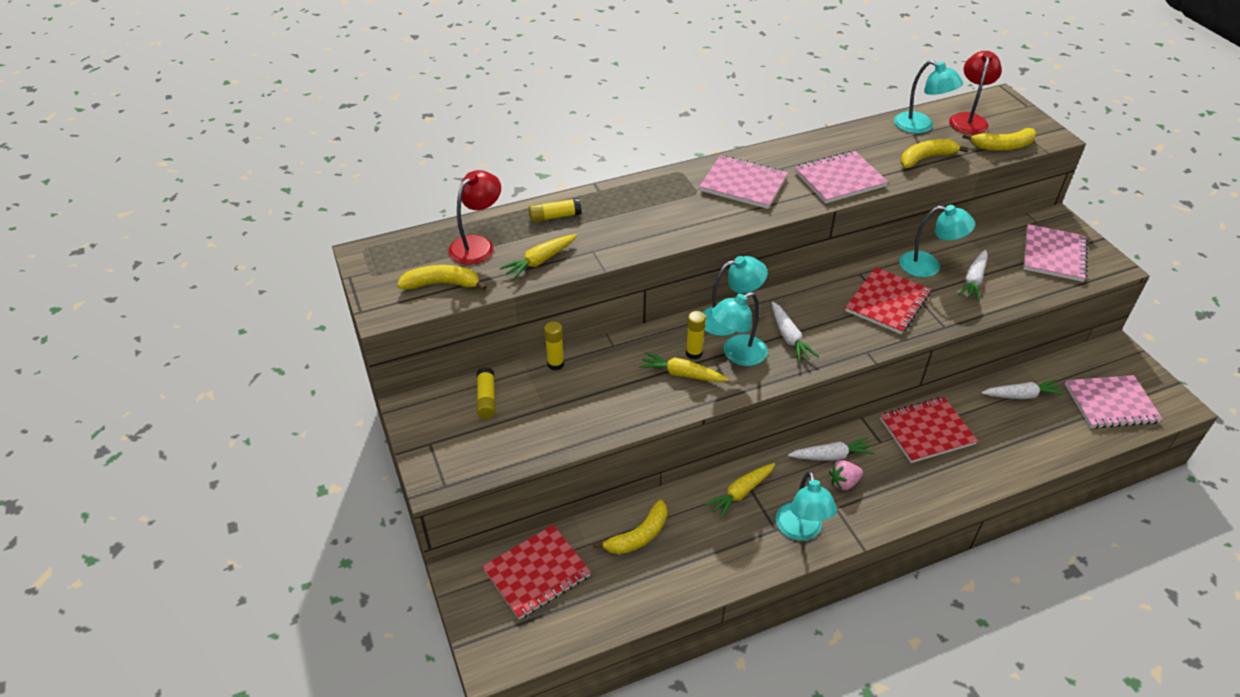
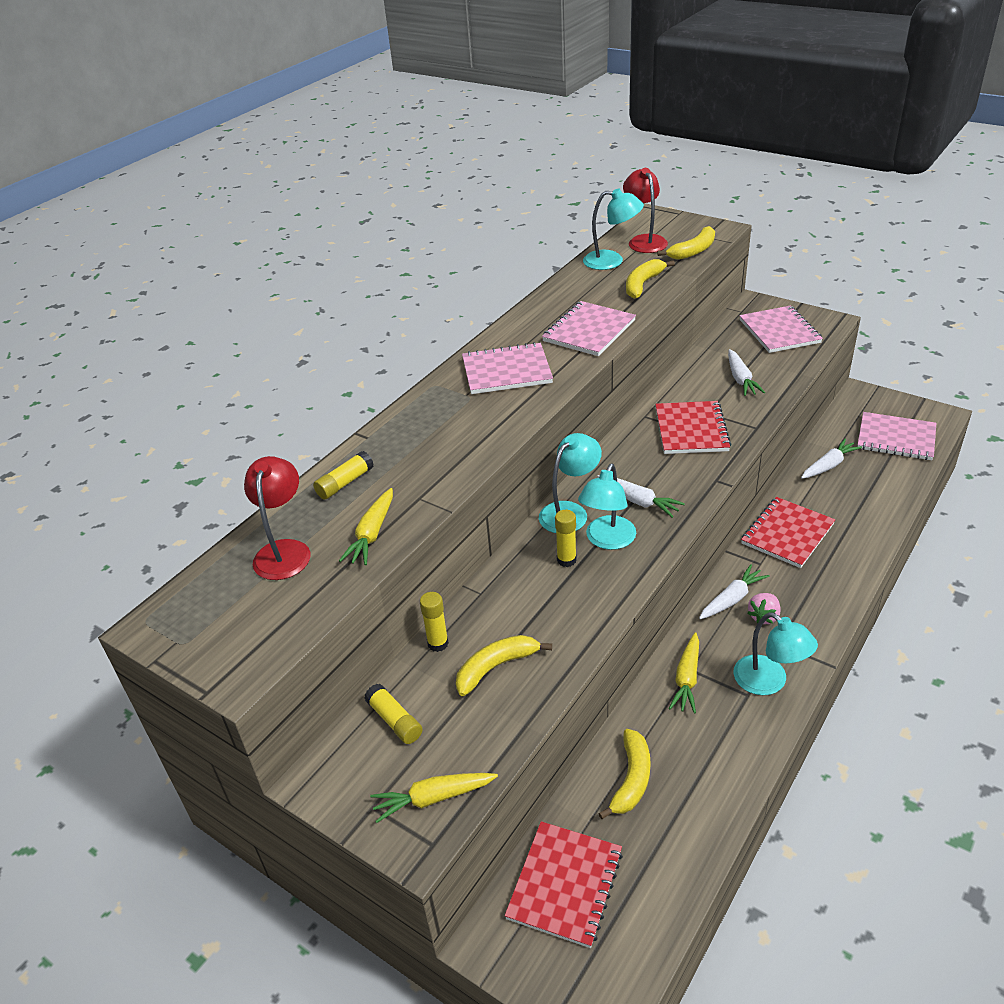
camera: 30 degrees left, 5 degrees down
(442, 284) = (281, 611): yellow banana -> yellow banana (495, 667)
(682, 374) = (573, 586): yellow carrot -> yellow carrot (433, 798)
(928, 266) = (694, 384): turquoise lamp -> none
(1111, 403) = (896, 438): pink notebook -> pink notebook turned 60 degrees clockwise

